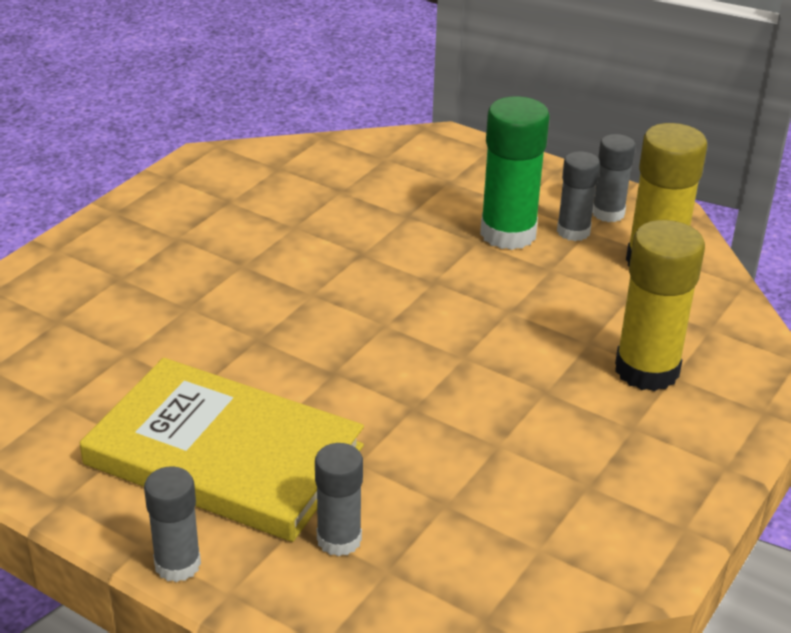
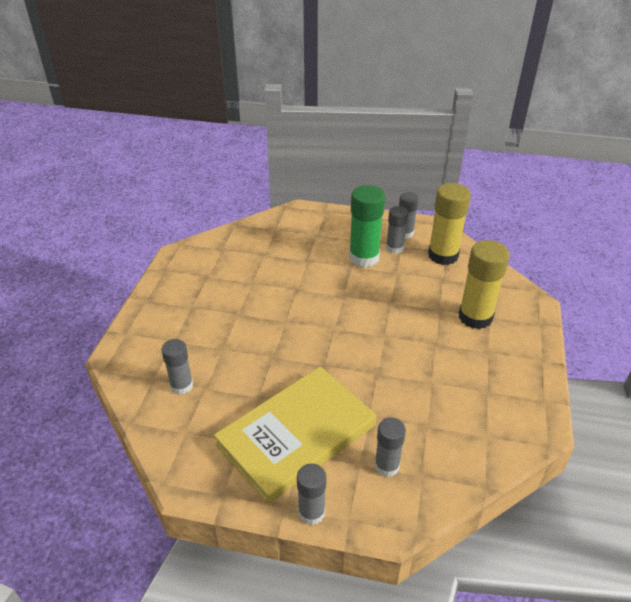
camera: 20 degrees left, 5 degrees up
(93, 341) = (181, 386): none -> grey glue stick
(224, 455) = (296, 435): yellow book -> yellow book turned 45 degrees counterclockwise

